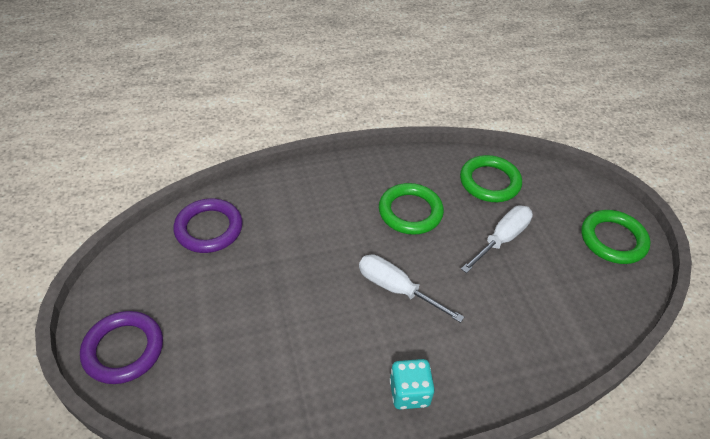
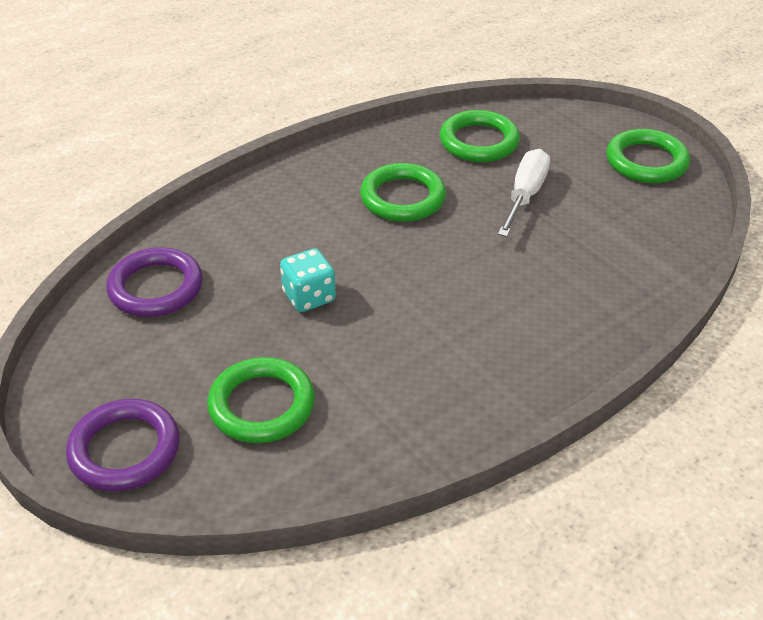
camera: 20 degrees left, 5 degrees down
(227, 349) = (262, 405): none -> green ring
(397, 289) = (432, 281): white screwdriver -> none
(409, 393) = (506, 377): turquoise dice -> turquoise dice (309, 297)

